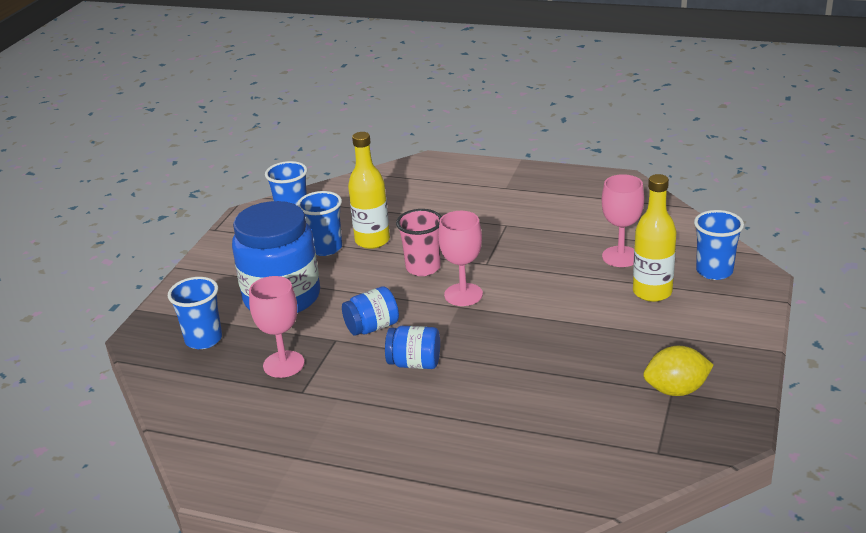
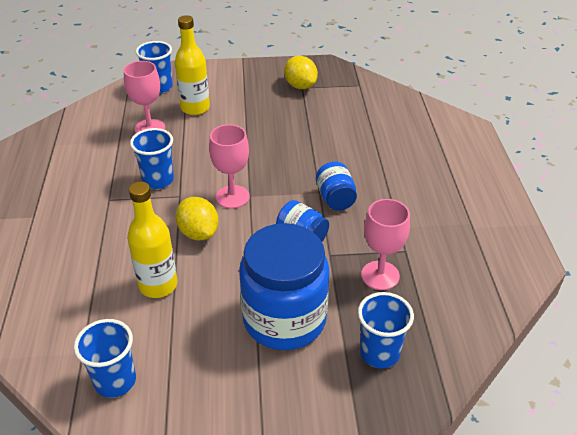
camera: 115 degrees left, 10 degrees up
(325, 248) = (182, 319): blue cup -> blue cup (158, 180)
(423, 268) = (198, 233): pink cup -> yellow lemon

